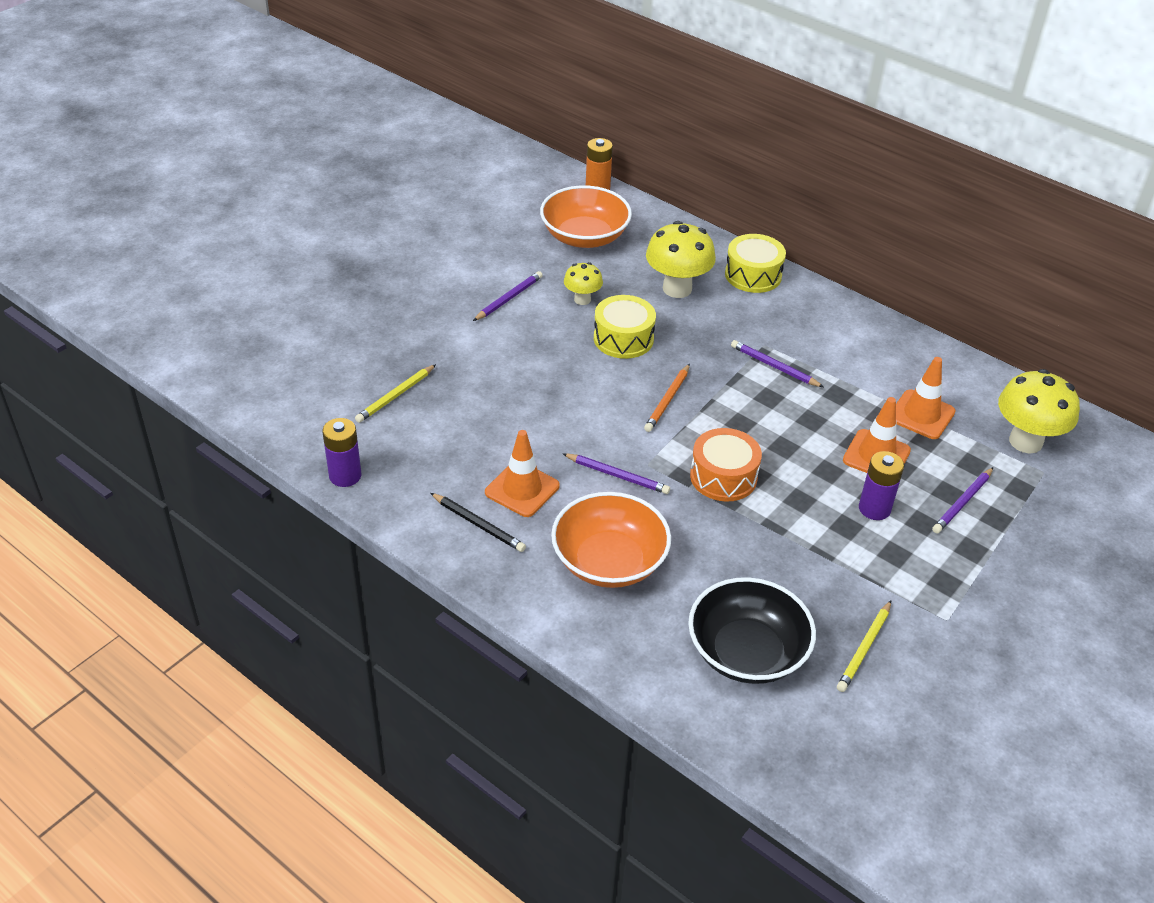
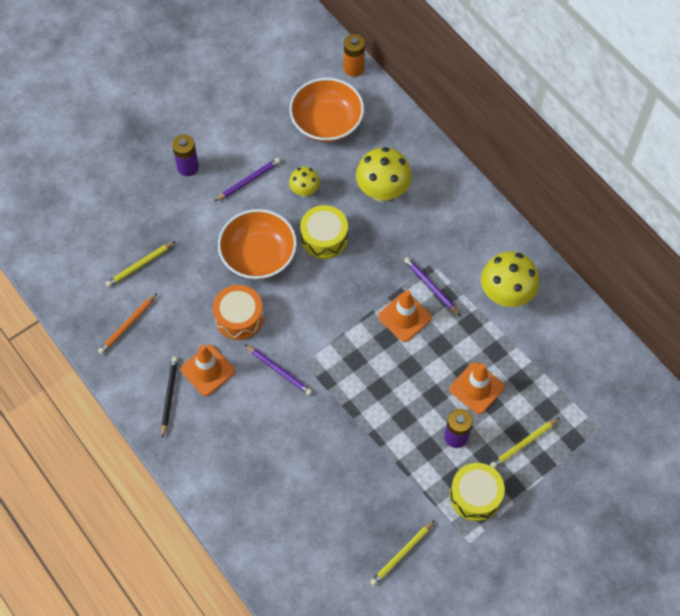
camera: 15 degrees right, 20 degrees up
(345, 476) = (88, 334): purple battery -> purple battery (188, 167)
(478, 524) = (169, 396): black pencil -> black pencil turned 135 degrees counterclockwise
(609, 561) = (250, 446): orange bowl -> orange bowl (258, 255)
(667, 400) = (338, 306): orange pencil -> orange pencil (127, 325)
(723, 477) = (355, 386): orange drum -> orange drum (239, 318)
(747, 652) = (320, 540): black bowl -> none
(753, 275) = (448, 187): yellow drum -> yellow drum (475, 496)
(921, 415) = (527, 355): orange traffic cone -> orange traffic cone (404, 317)
(962, 503) = (523, 444): purple pencil -> yellow pencil
(1025, 441) = (597, 396): yellow mushroom -> yellow mushroom (506, 295)

